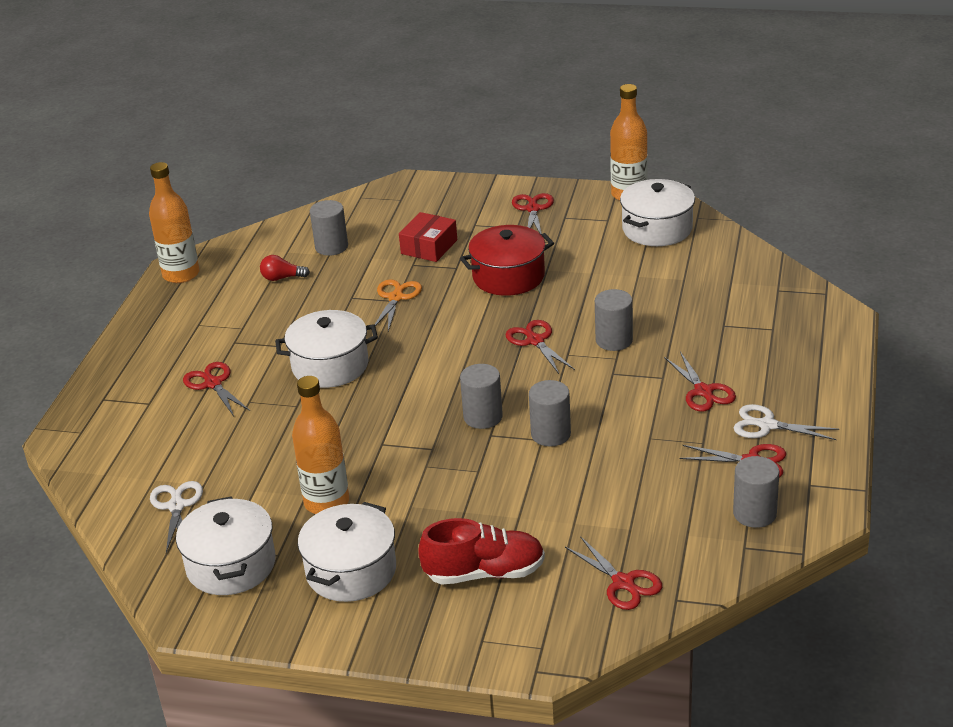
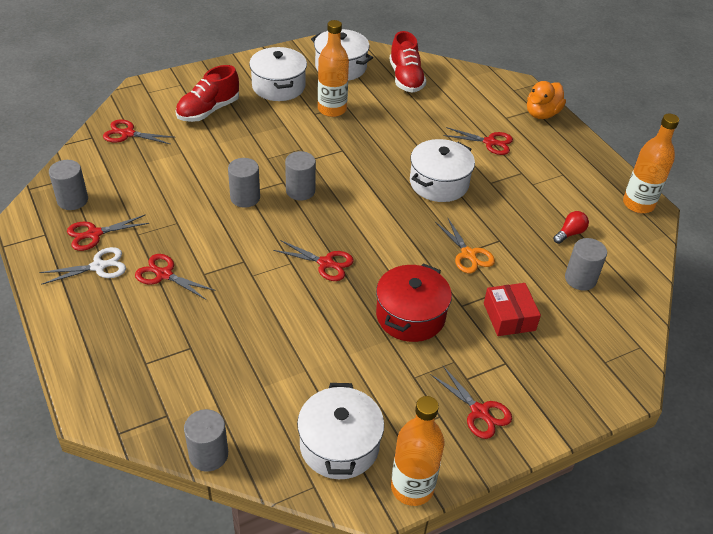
camera: 135 degrees right, 10 degrees up
(105, 390) = (542, 114): none -> orange duck
(176, 506) = (406, 78): white scissors -> red shoe
(614, 340) = (267, 290): grey cylinder -> grey cylinder (208, 454)

